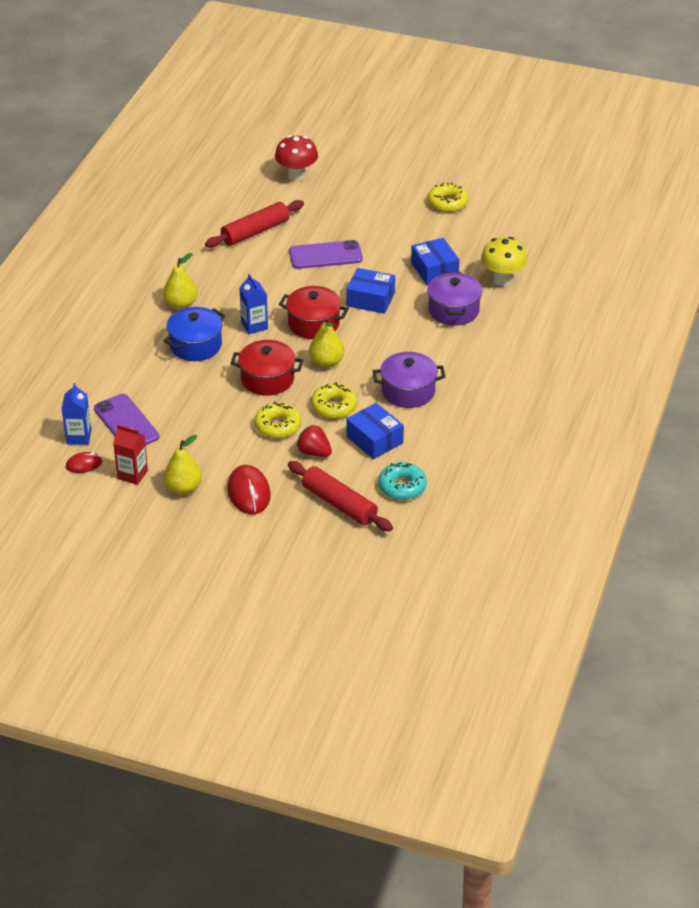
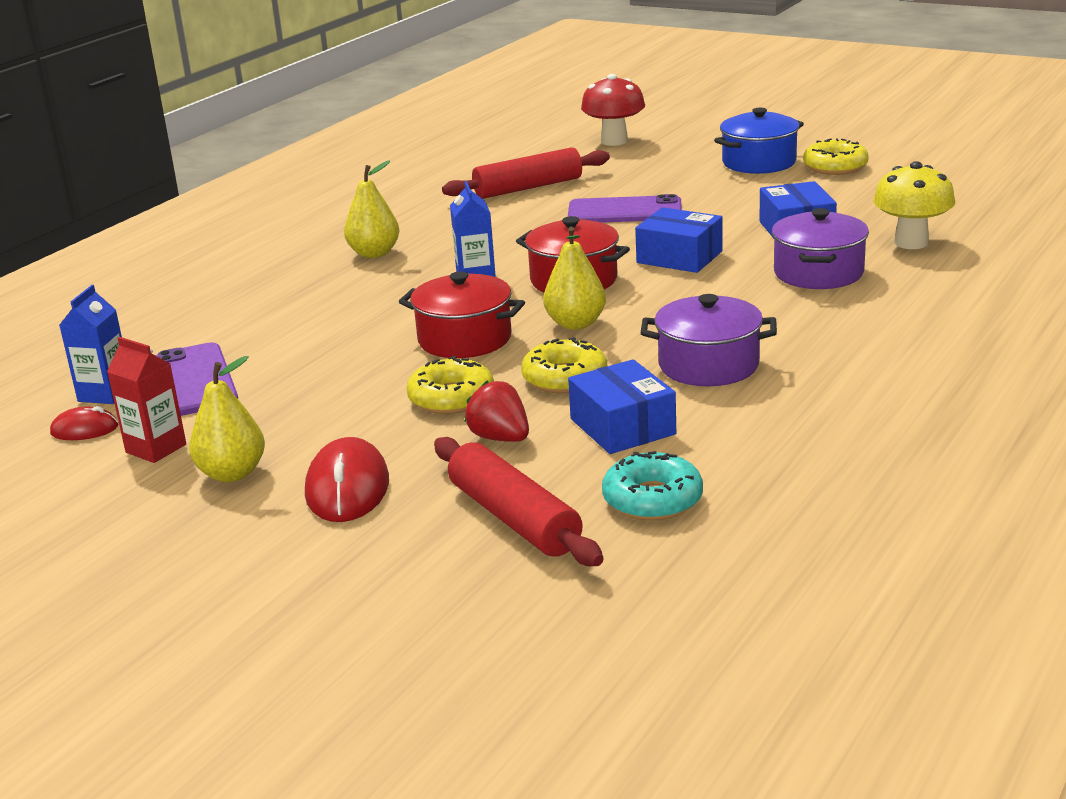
camera: 15 degrees right, 15 degrees down
(195, 345) = (369, 296): blue pot -> blue pot (759, 162)

